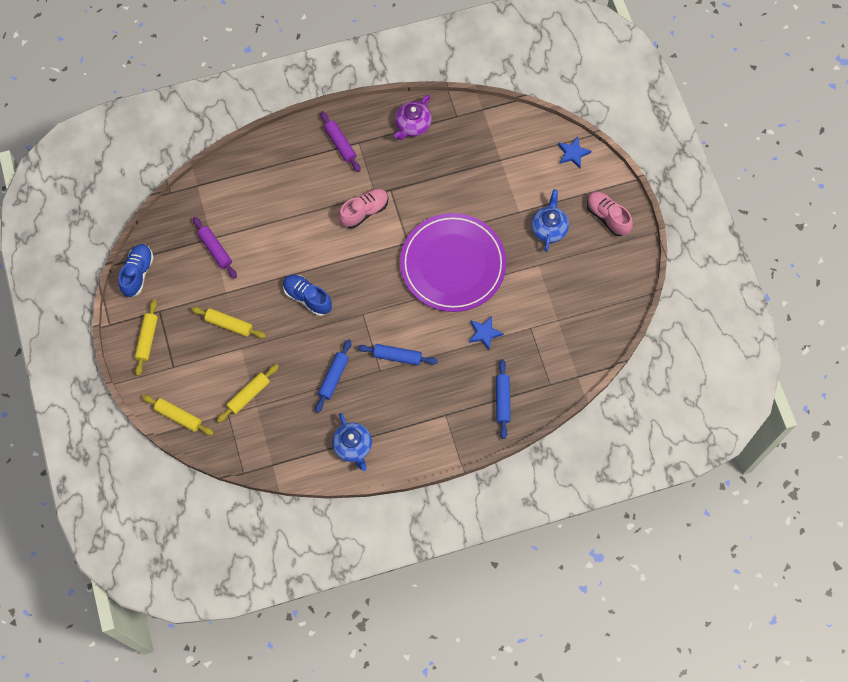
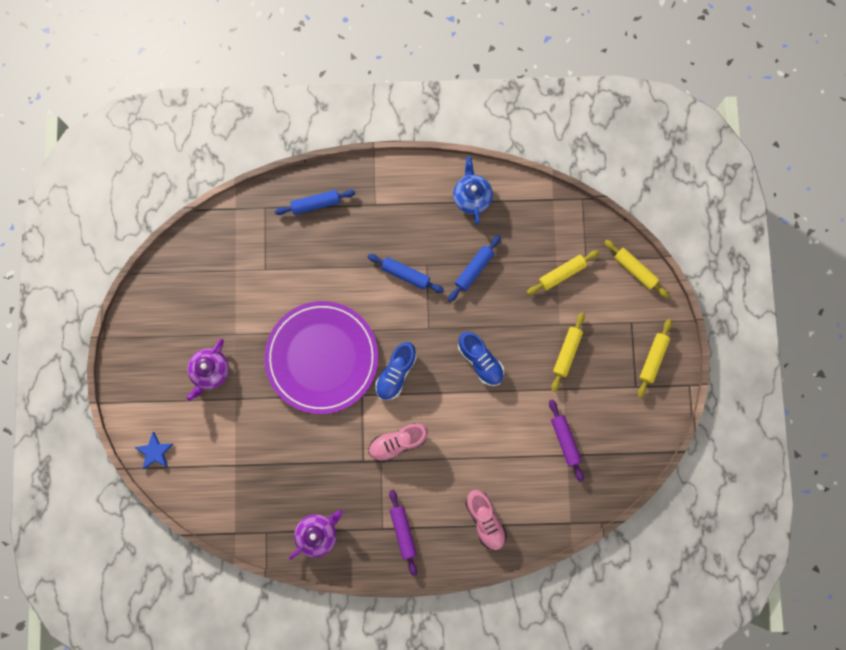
camera: 165 degrees left, 10 degrees up
(138, 273) = (651, 435): blue shoe -> blue shoe (396, 373)
(229, 324) = (567, 353): yellow rolling pin -> yellow rolling pin turned 75 degrees clockwise
(484, 333) = (312, 276): blue star -> none
(502, 400) = (316, 204): blue rolling pin -> blue rolling pin turned 60 degrees clockwise
(549, 228) = (210, 371): blue teapot -> purple teapot
(607, 217) = (145, 368): pink shoe -> pink shoe (485, 520)

